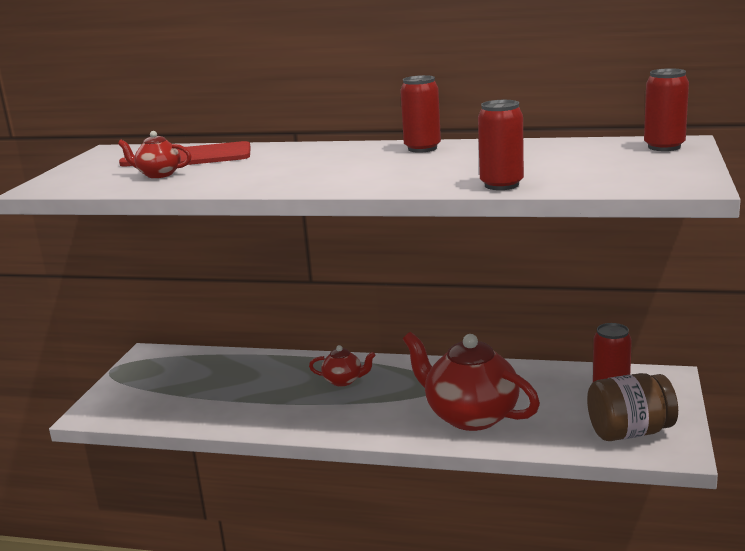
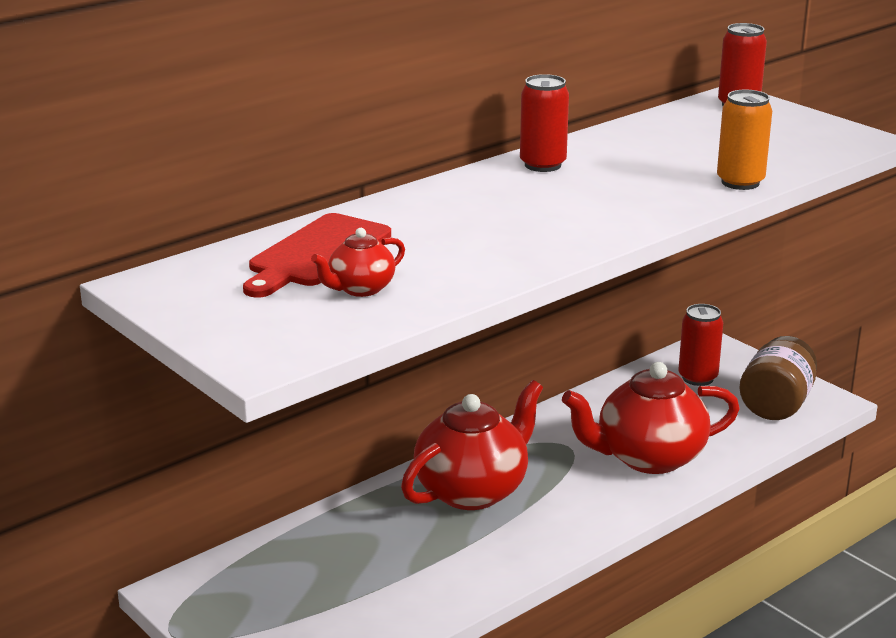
camera: 55 degrees left, 5 degrees up
(343, 381) = (473, 491): red teapot -> red teapot, size x2.11
(501, 185) = (740, 182): red can -> orange can

